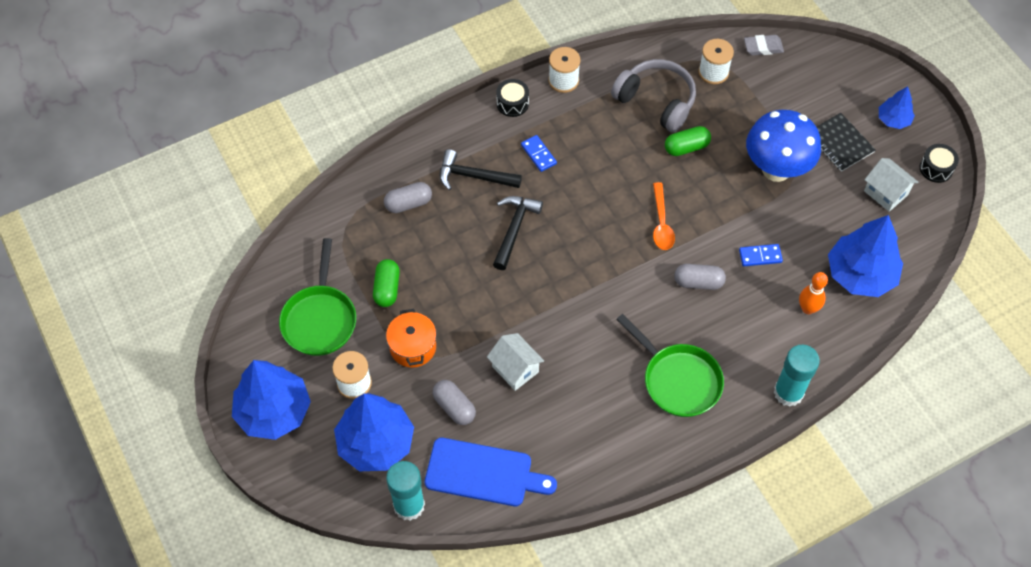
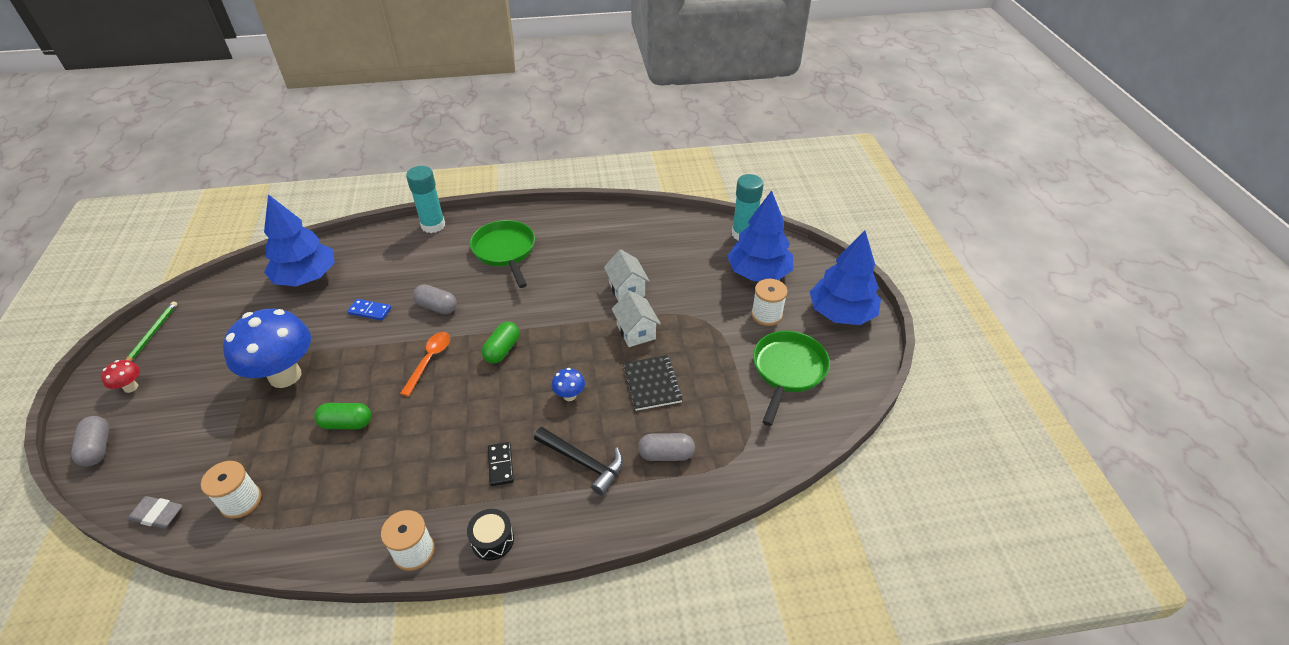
camera: 160 degrees left, 15 degrees down
(387, 288) = (715, 378): green capsule -> green capsule (502, 350)
(413, 347) = (707, 326): orange pot -> none
(454, 407) = (687, 278): grey capsule -> grey capsule (98, 448)
(483, 473) = (681, 237): blue cutting board -> none
(514, 229) = (569, 396): black hammer -> blue mushroom
(538, 154) = (501, 465): blue domino -> black domino
(656, 101) = (332, 486): grey headphones -> none
(808, 308) = (369, 267): orange bowling pin -> none
(840, 143) = (203, 381): black notebook -> black notebook (652, 384)
(885, 193) = (217, 327): white house -> white house (636, 332)
(893, 119) = (131, 387): blue tree -> red mushroom
(936, 168) = (152, 334): black drum -> green pencil

